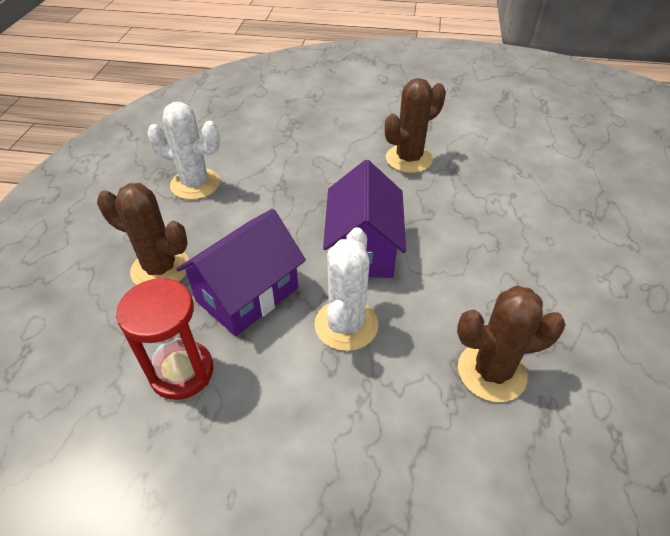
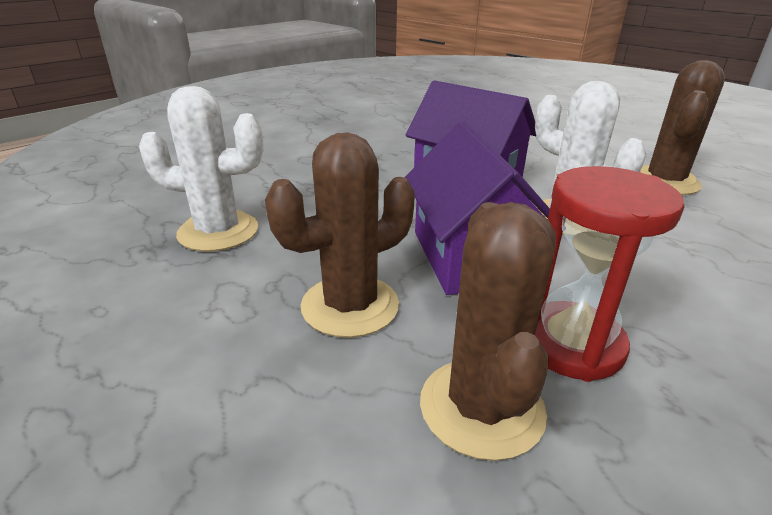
camera: 55 degrees left, 15 degrees down
(195, 184) = (218, 231): white cactus -> white cactus turned 45 degrees clockwise
(409, 159) = (372, 129): brown cactus -> brown cactus (481, 407)

